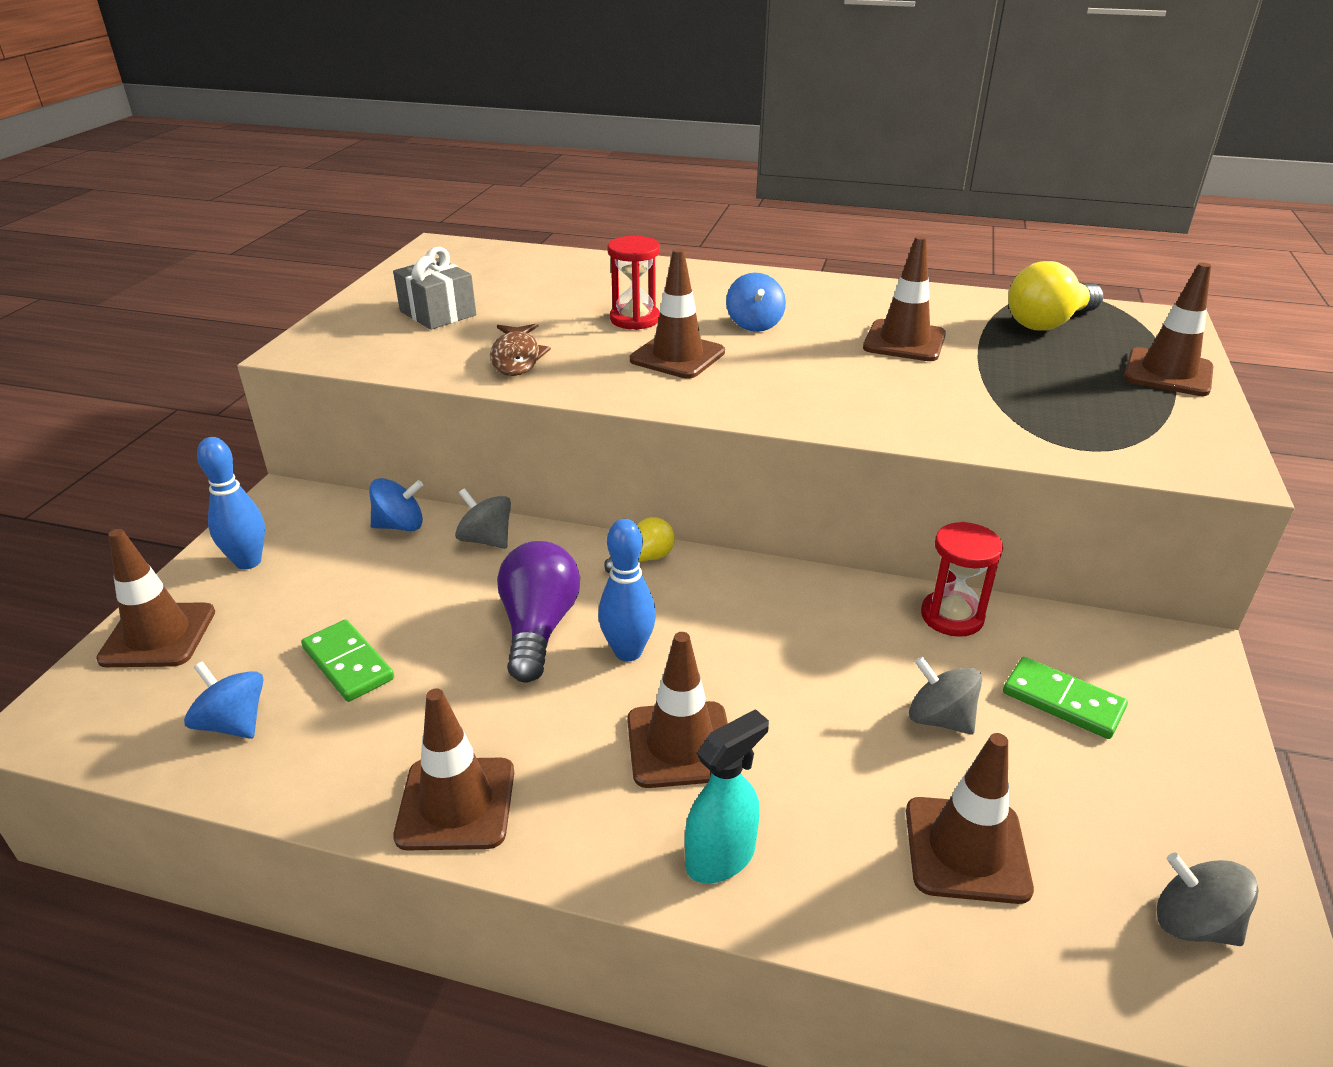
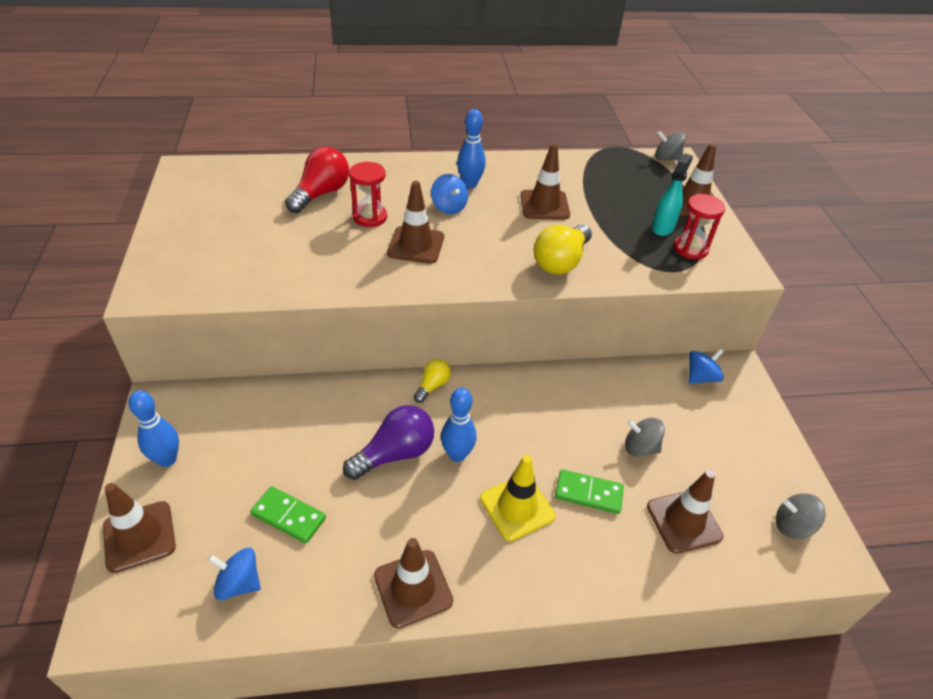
camera: 25 degrees left, 10 degrees up
(400, 525) = (259, 401): blue spinning top -> blue spinning top (700, 377)
(438, 313) = (227, 237): grey gift -> none
(486, 540) = (325, 397): grey spinning top -> grey spinning top (666, 158)
(516, 358) = (310, 268): brown fish -> none
(538, 628) = (395, 454): purple light bulb -> purple light bulb turned 75 degrees clockwise
(587, 289) = (321, 194): none -> red light bulb
(680, 744) = (517, 507): brown traffic cone -> yellow traffic cone
(721, 857) = (571, 569): turquoise spray bottle -> turquoise spray bottle (663, 227)
(802, 305) = (470, 184): none -> blue bowling pin
(952, 616) = (619, 379): red hourglass -> red hourglass (690, 249)
(1048, 323) = (616, 175): yellow light bulb -> yellow light bulb (561, 262)
(1063, 701) = (692, 418): green domino -> green domino (588, 493)

